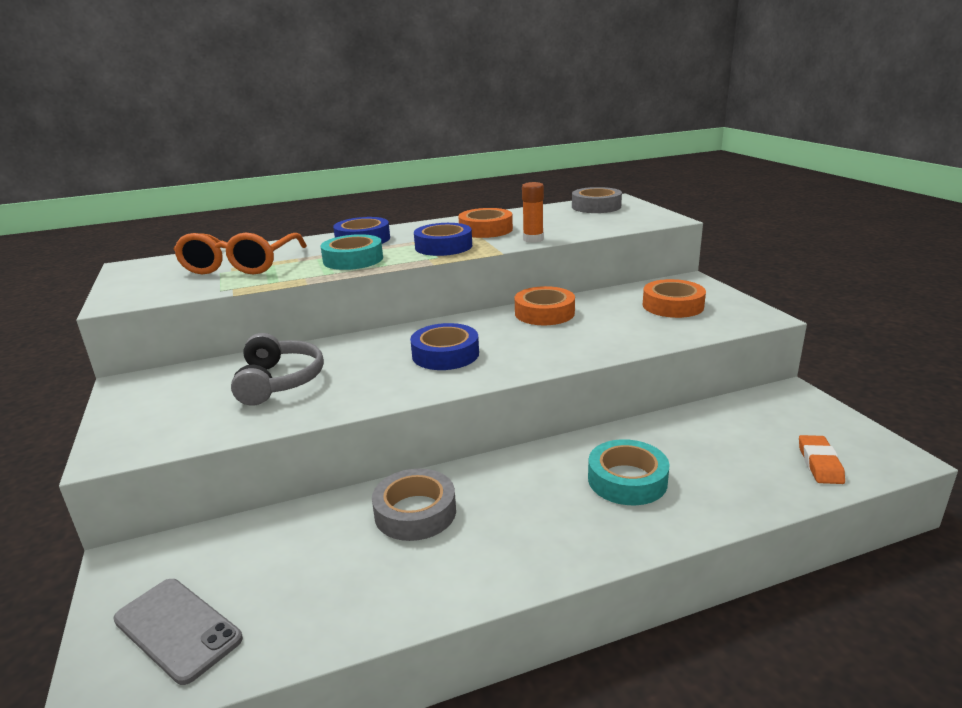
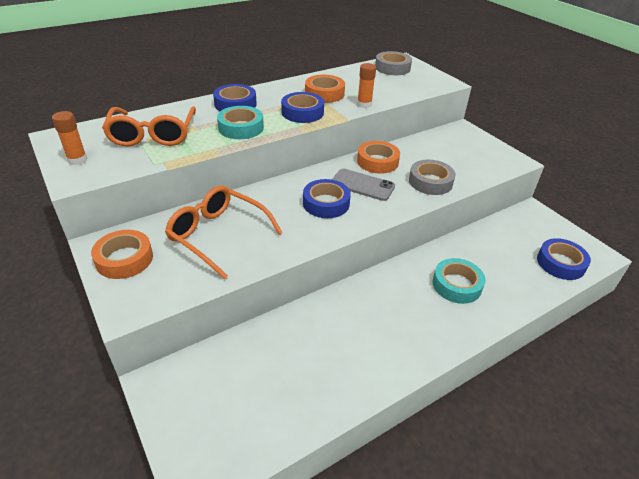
camera: 15 degrees left, 15 degrees up
(136, 285) = (77, 160): none -> orange glue stick
(177, 629) = (220, 426): grey phone -> grey phone (362, 185)
(279, 381) = (218, 235): grey headphones -> orange glasses
(415, 512) = (336, 322): grey tape -> grey tape (430, 182)
(673, 305) = (459, 152): orange tape -> orange tape (124, 259)
(819, 463) = (560, 263): orange eraser -> blue tape

